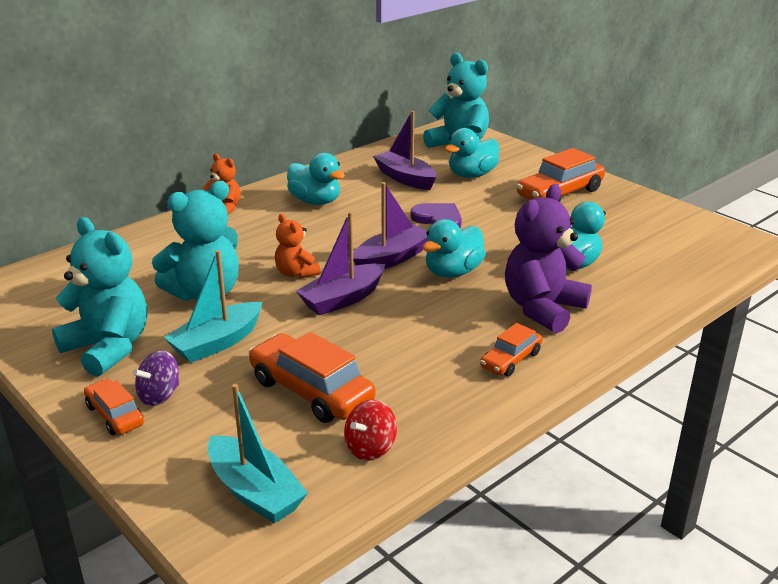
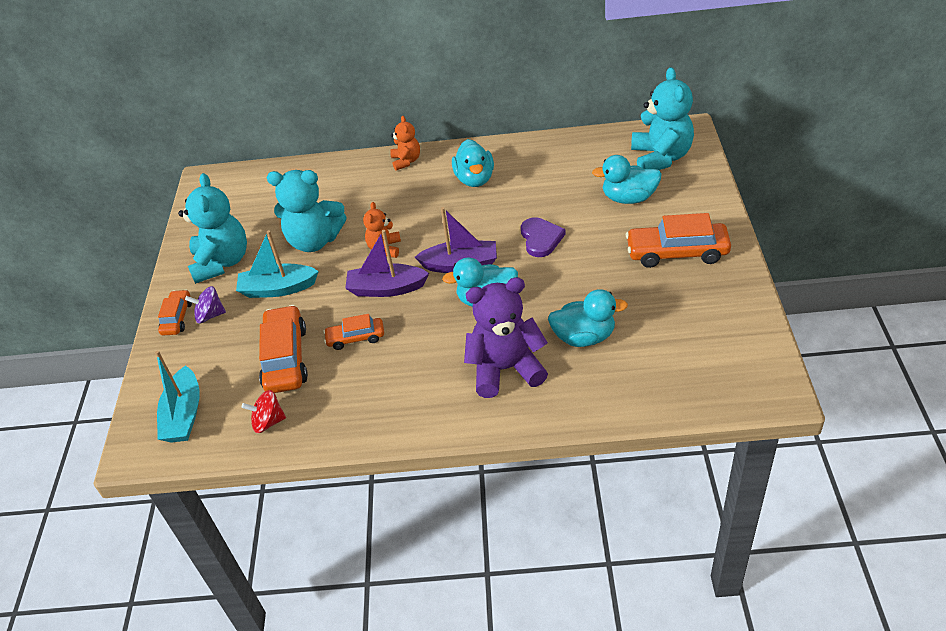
camera: 45 degrees right, 15 degrees up
(405, 178) = (569, 180): purple boat -> none
(510, 360) = (426, 403): orange car -> orange car (355, 338)

